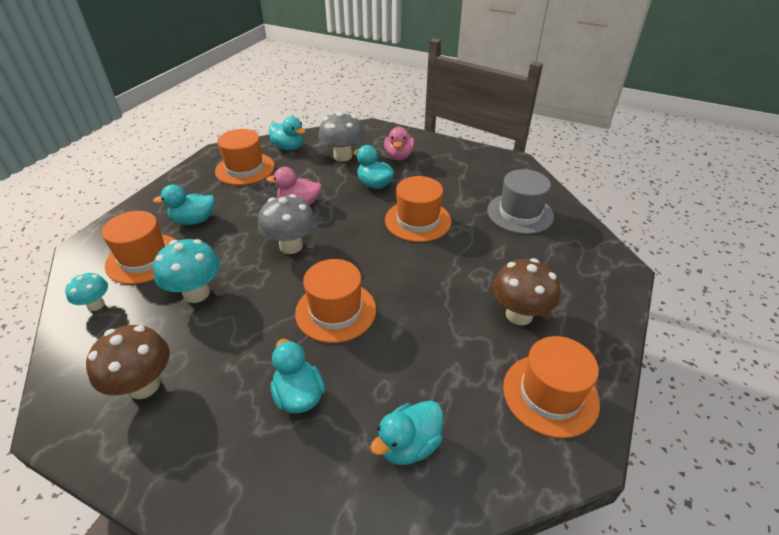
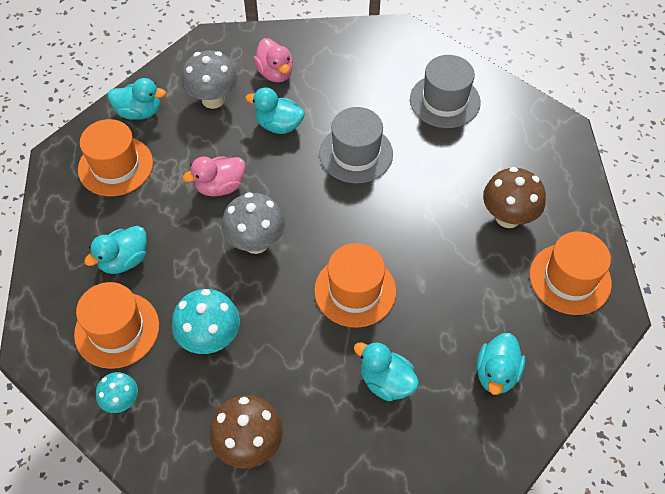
camera: 30 degrees left, 15 degrees up
(418, 220) = (356, 153): orange hat -> grey hat

